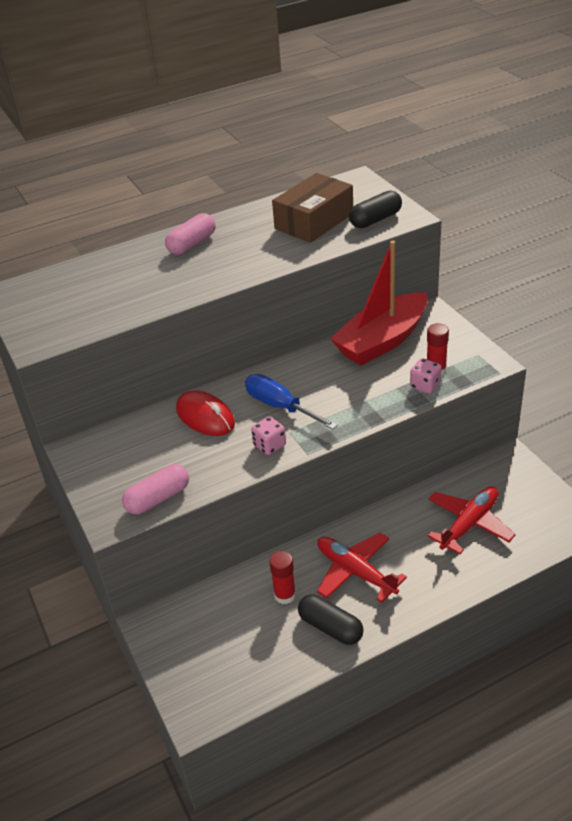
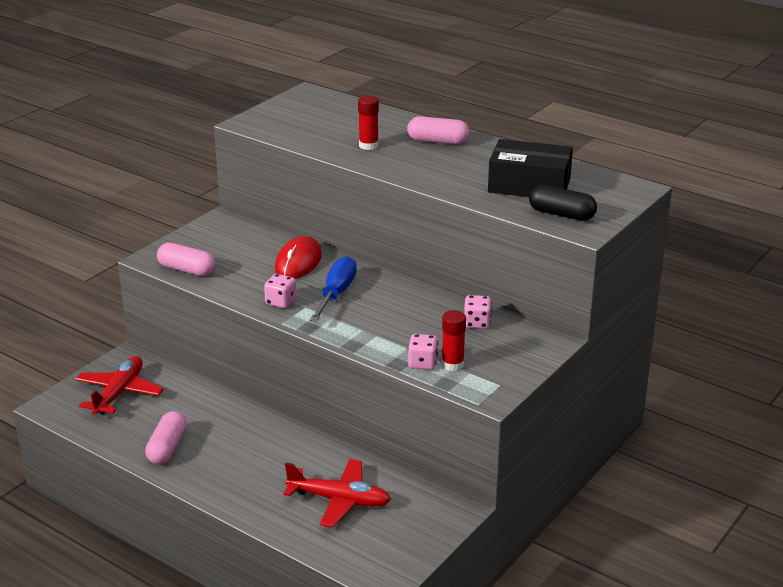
camera: 60 degrees right, 10 degrees down
(285, 595) = (191, 413): red glue stick -> red glue stick (368, 145)
(314, 221) = (529, 185): brown box -> black box
(330, 627) = (167, 448): black capsule -> pink capsule
(355, 571) = (238, 445): red plane -> red plane (119, 393)
(382, 341) = (477, 323): red boat -> pink dice

